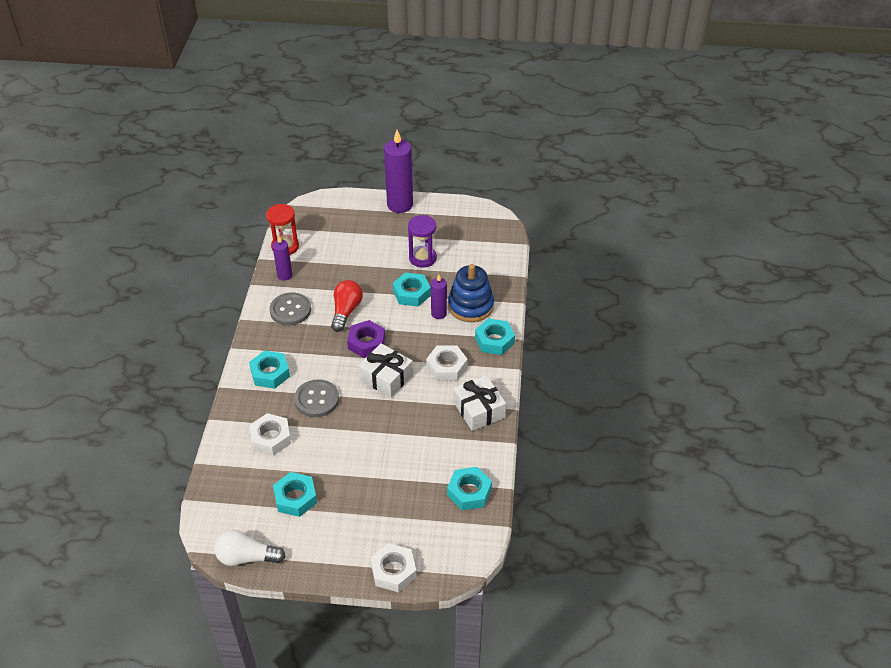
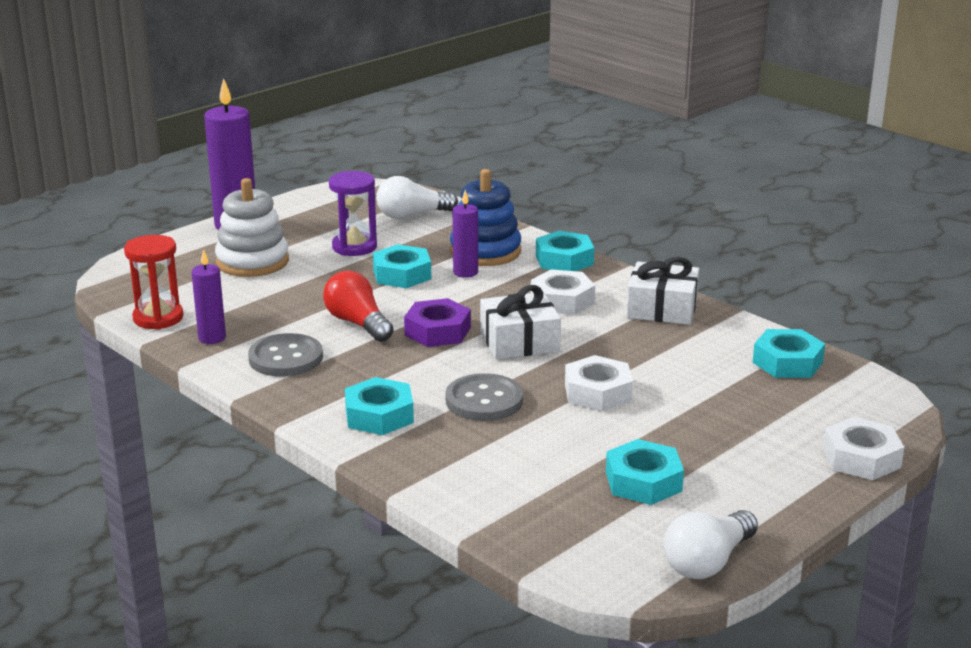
camera: 50 degrees left, 20 degrees down
(271, 438) = (503, 459): white nut -> white nut (597, 392)
(369, 236) = (252, 262): none -> white stacking toy
(482, 254) = (412, 215): none -> white light bulb

